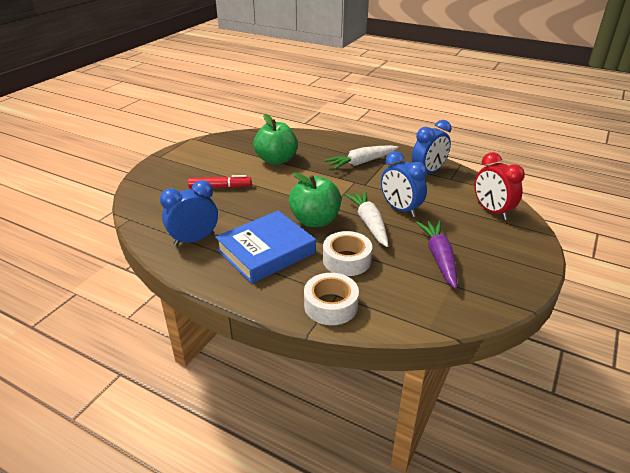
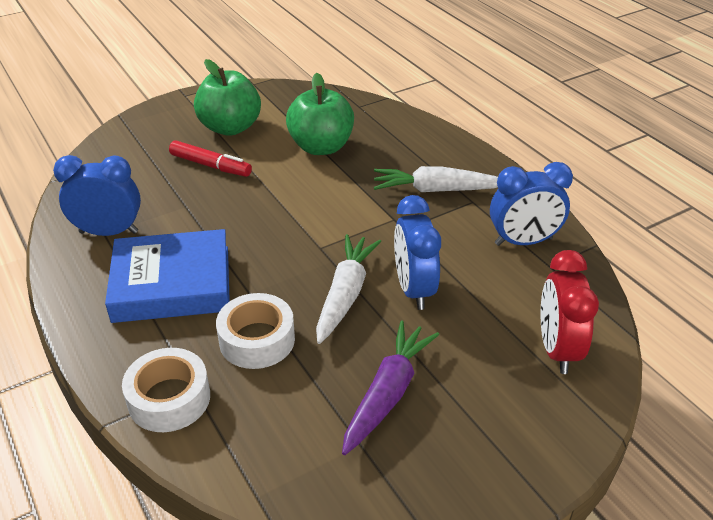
camera: 30 degrees right, 5 degrees up
(315, 221) = (277, 261): green apple -> green apple (230, 127)

